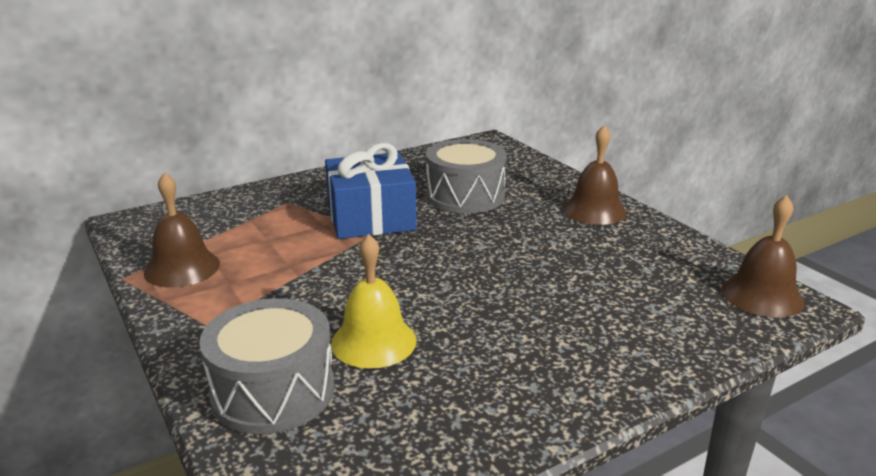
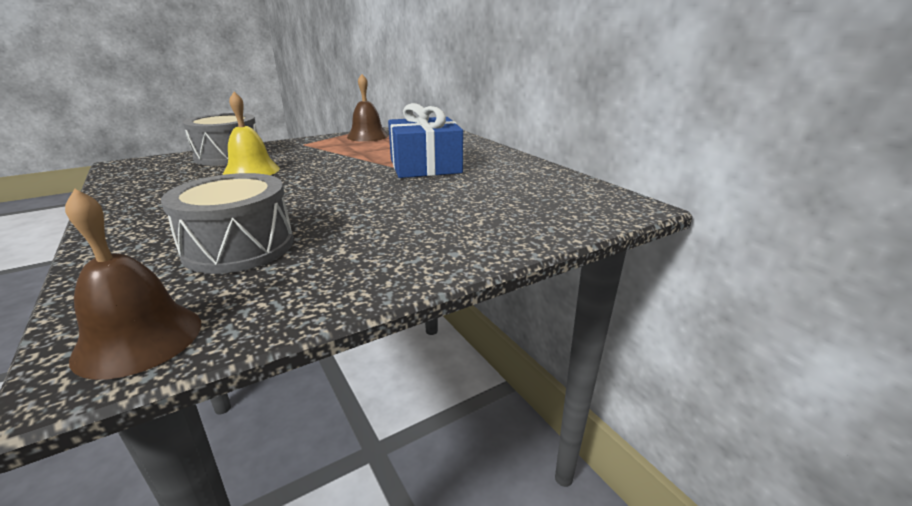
camera: 90 degrees right, 0 degrees up
(465, 196) = (468, 193): grey drum -> grey drum (239, 247)
(594, 210) = (428, 251): brown bell -> none

